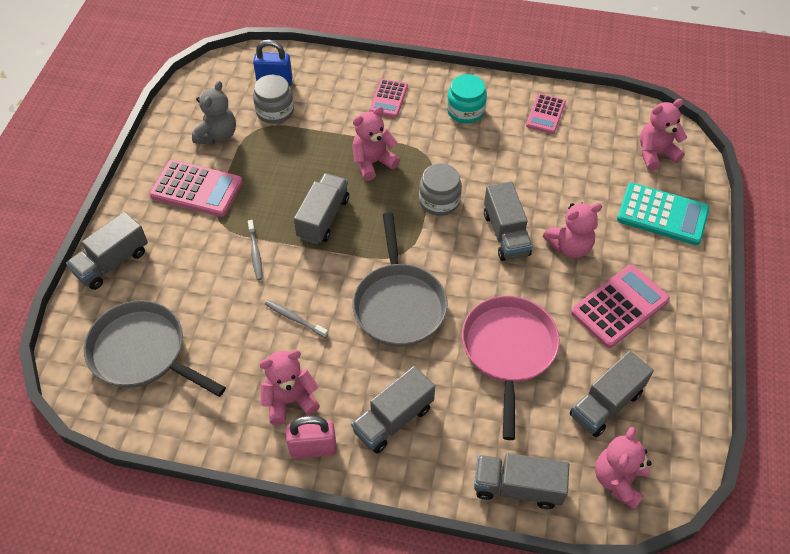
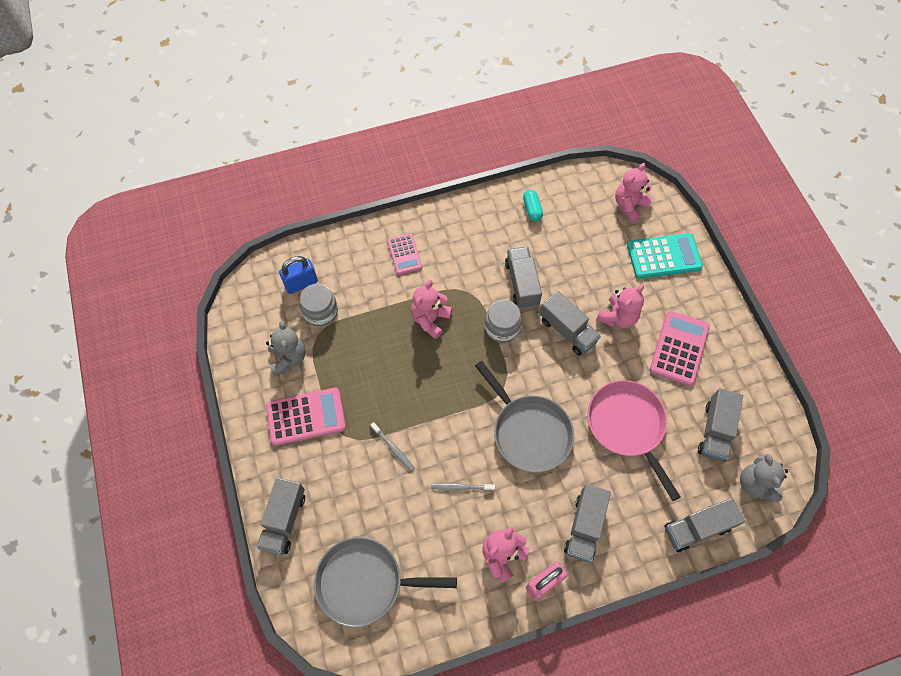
camera: 30 degrees left, 10 degrees up
(323, 218) = (425, 389): grey truck -> grey truck (522, 283)
(465, 111) = (471, 236): turquoise jar -> none
(545, 114) = (532, 209): pink calculator -> turquoise capsule
(618, 480) = (755, 484): pink teddy bear -> grey teddy bear

